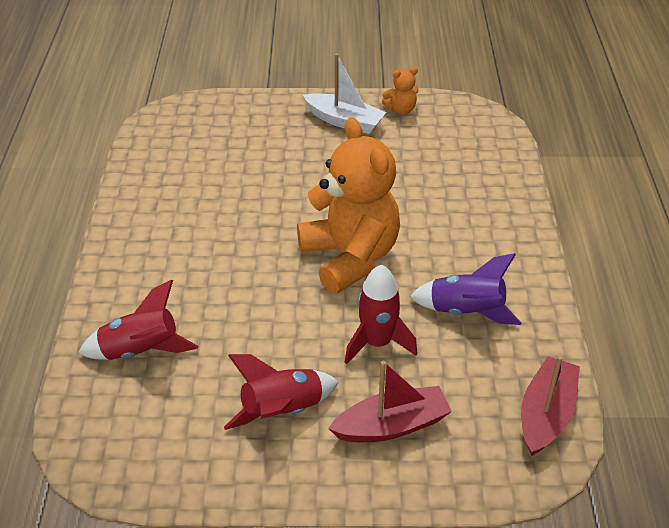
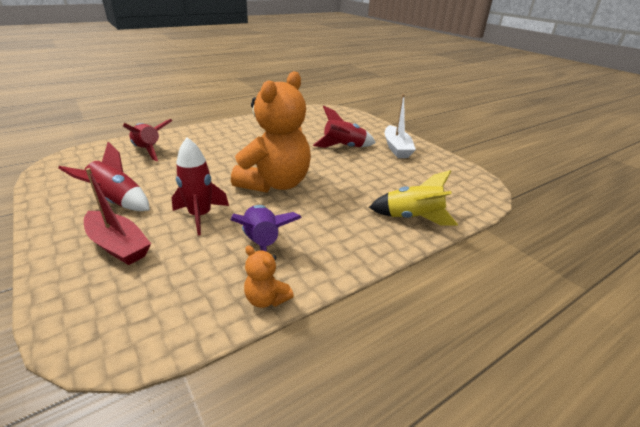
camera: 55 degrees right, 10 degrees down
(303, 161) = (344, 147): none -> red rocket
(401, 109) = (437, 161): orange teddy bear -> orange teddy bear (266, 299)
(495, 189) = (413, 218): none -> yellow rocket
(546, 414) = (163, 326): red boat -> none

